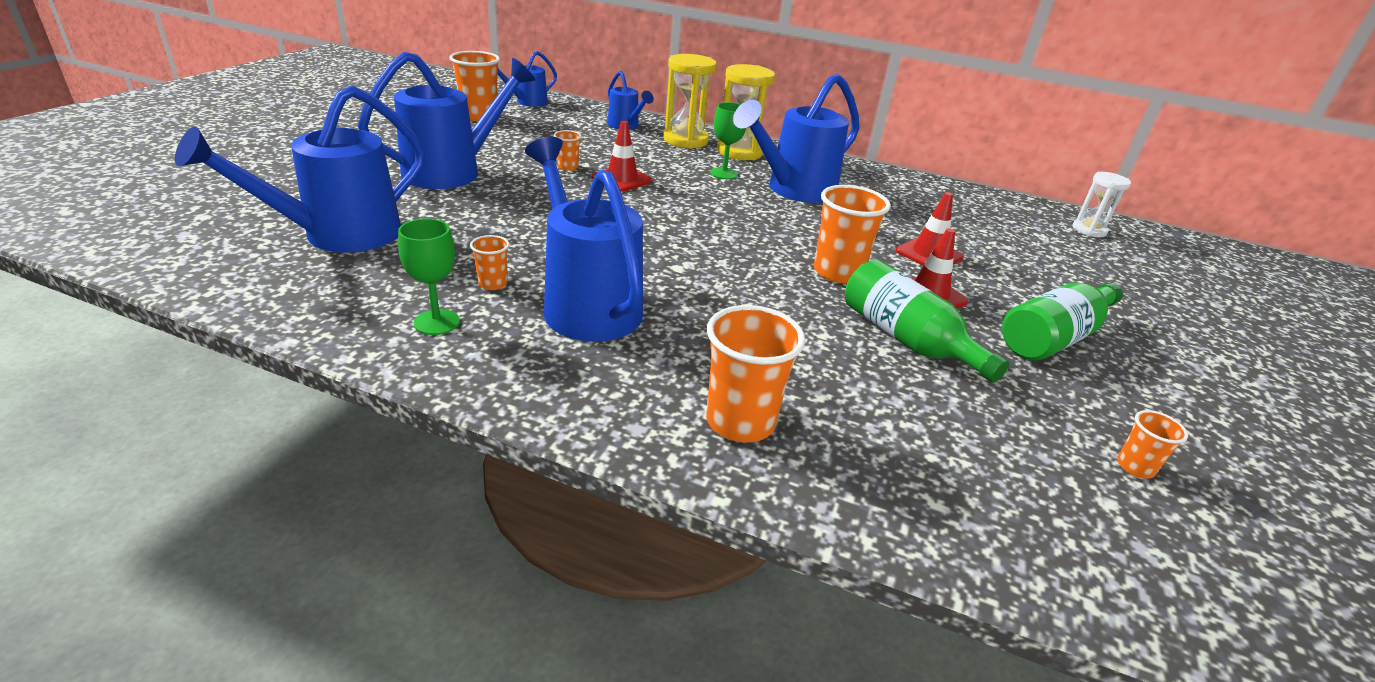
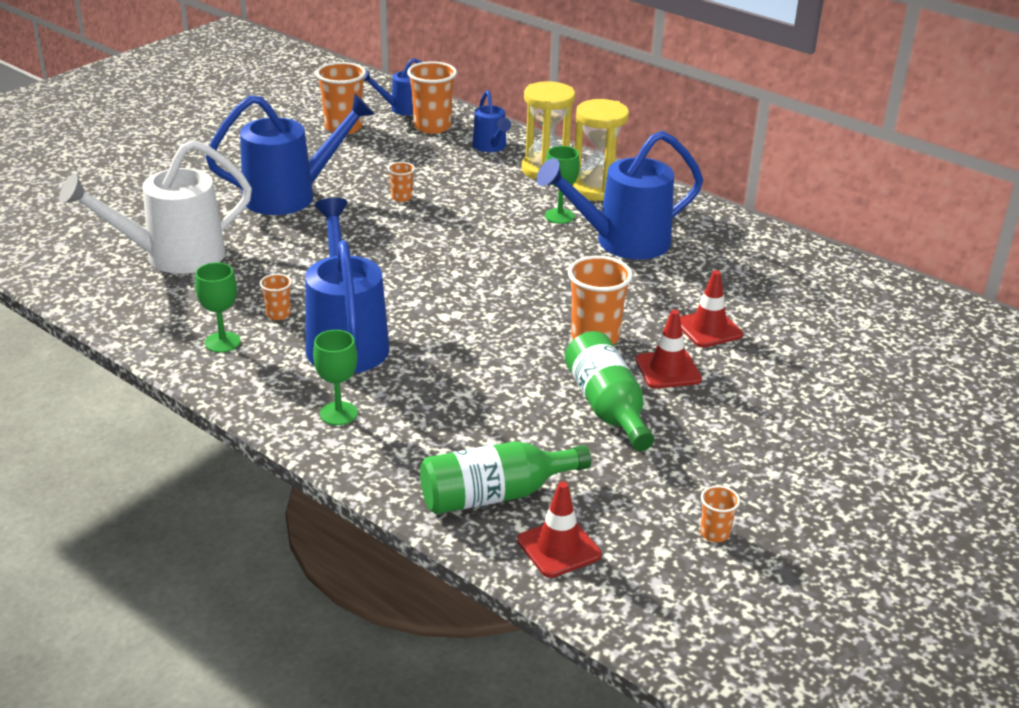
camera: 20 degrees right, 0 degrees up
(339, 235) = (173, 256): blue watering can -> white watering can
(622, 179) = (447, 216): red traffic cone -> red traffic cone (558, 548)
(625, 390) = (338, 413): none -> green goblet
(740, 422) = (412, 449): orange cup -> orange cup (432, 126)
(1054, 338) = (757, 425): green bottle -> green bottle (495, 495)
(1089, 230) = (932, 320): white hourglass -> none

